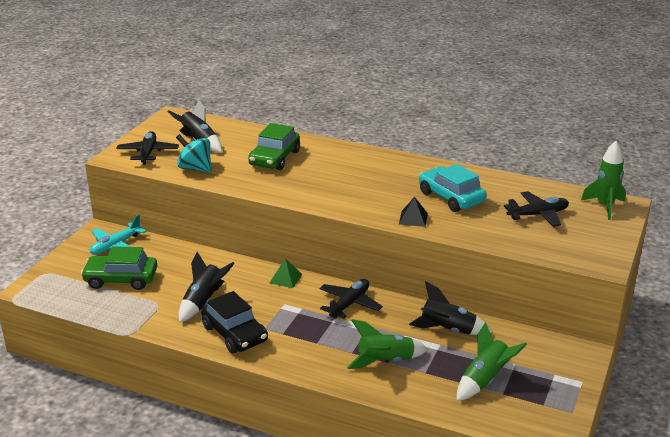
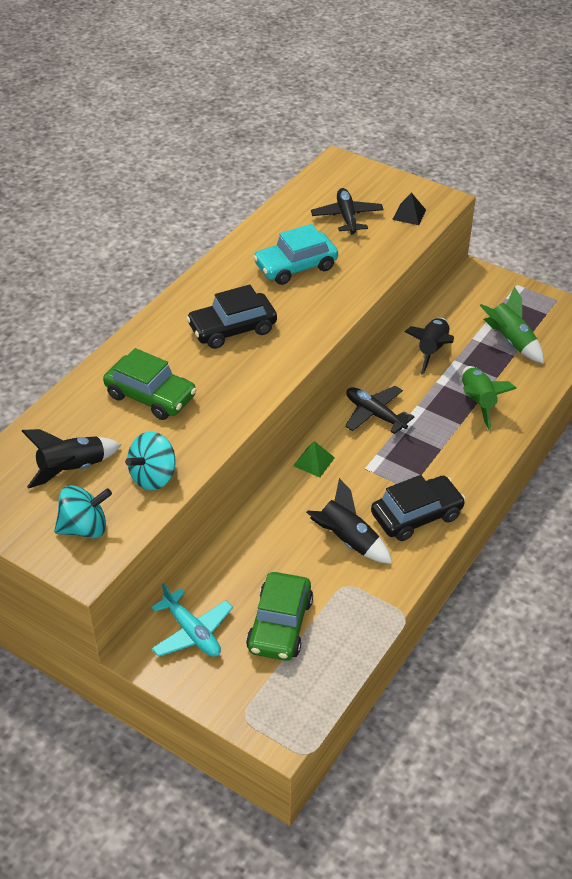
camera: 80 degrees left, 15 degrees up
(148, 153) = (85, 528): black plane -> turquoise spinning top
(359, 179) = (232, 329): none -> black car
(413, 218) = (335, 301): black pyramid -> black pyramid (409, 214)
(605, 207) = (340, 174): green rocket -> none

